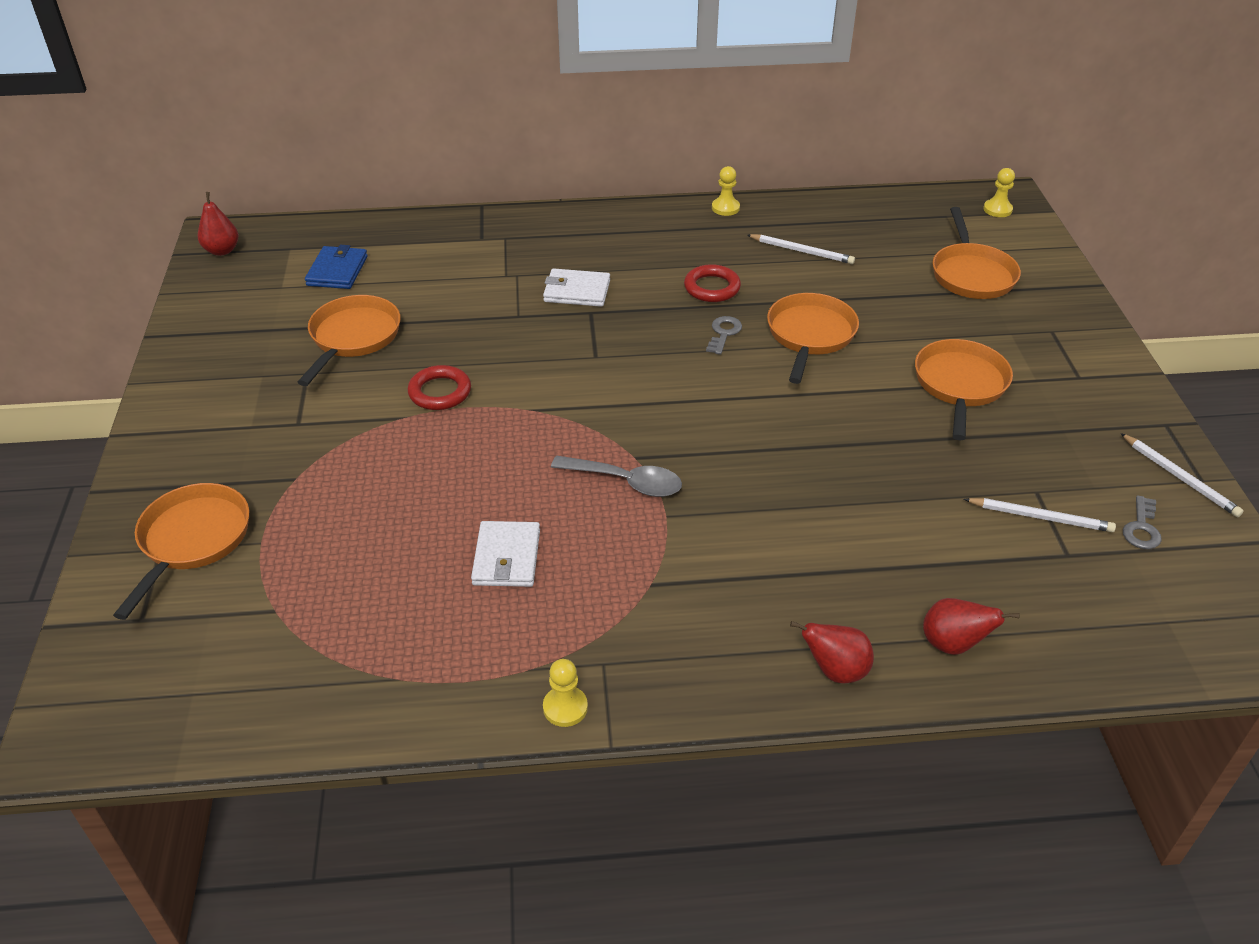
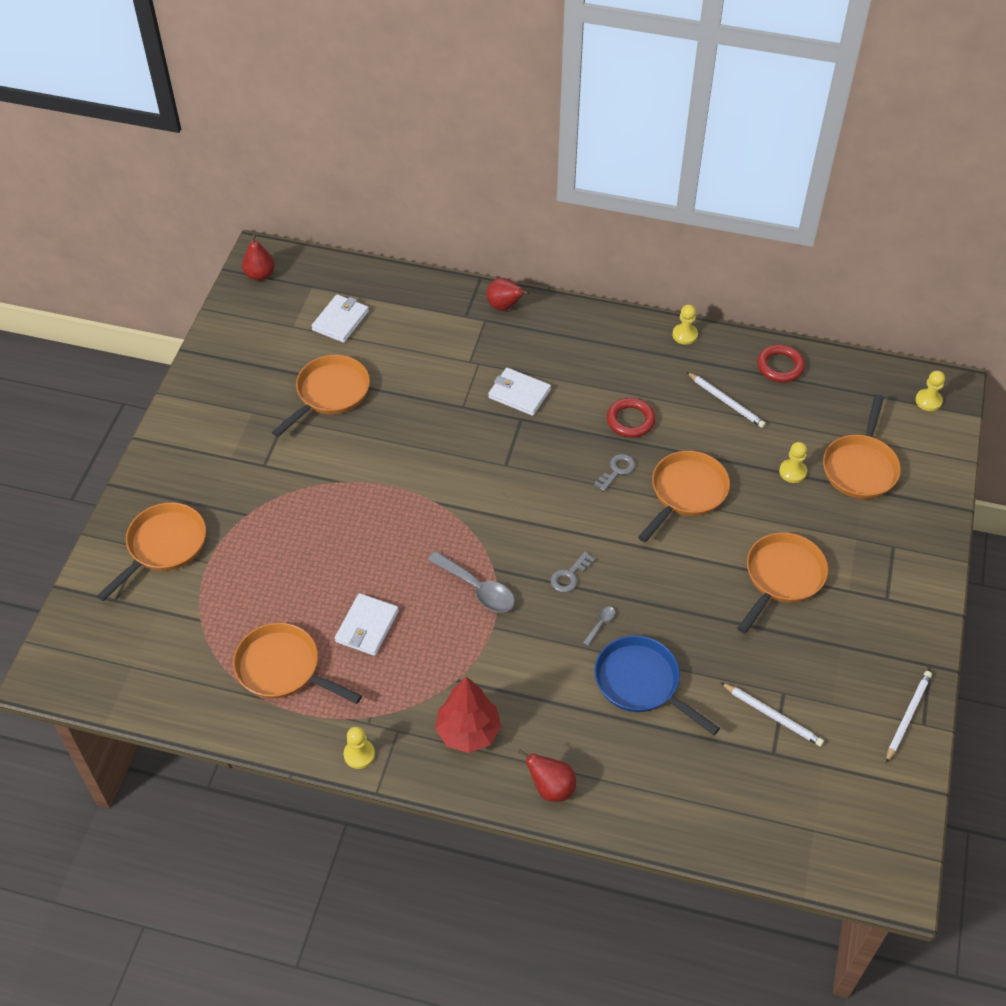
camera: 20 degrees right, 10 degrees up
(337, 271) = (340, 321): blue wallet -> white wallet
(414, 635) = (283, 668): none -> orange pan
(440, 392) = (375, 465): red ring -> red ring (780, 366)
(696, 638) = (468, 732): none -> red tree
(791, 479) = (600, 624): none -> grey spoon
(874, 525) = (641, 683): none -> blue pan
(908, 293) = (792, 472): none -> yellow pawn
(953, 644) = (644, 795): red pear -> red pear (504, 306)
(1141, 528) = (846, 750): grey key -> grey key (569, 576)
(1180, 477) = (907, 716): white pencil -> white pencil turned 135 degrees counterclockwise

